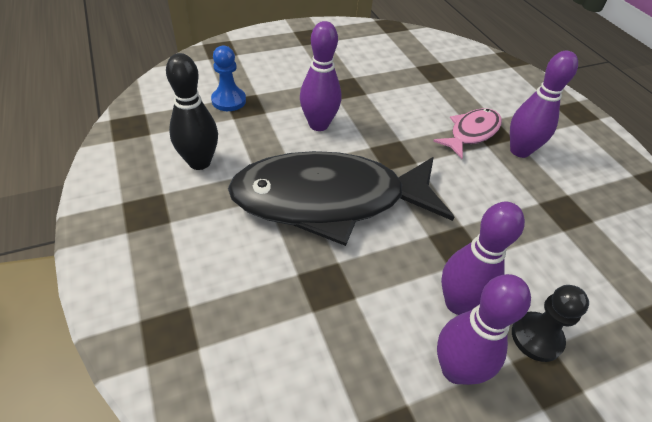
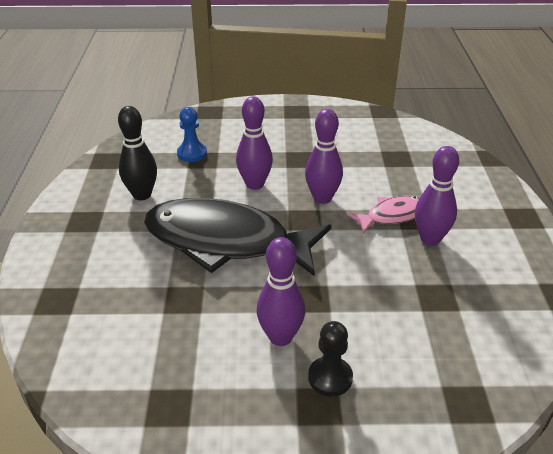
camera: 25 degrees right, 10 degrees down
(455, 369) = (245, 378): purple bowling pin -> purple bowling pin (322, 198)

